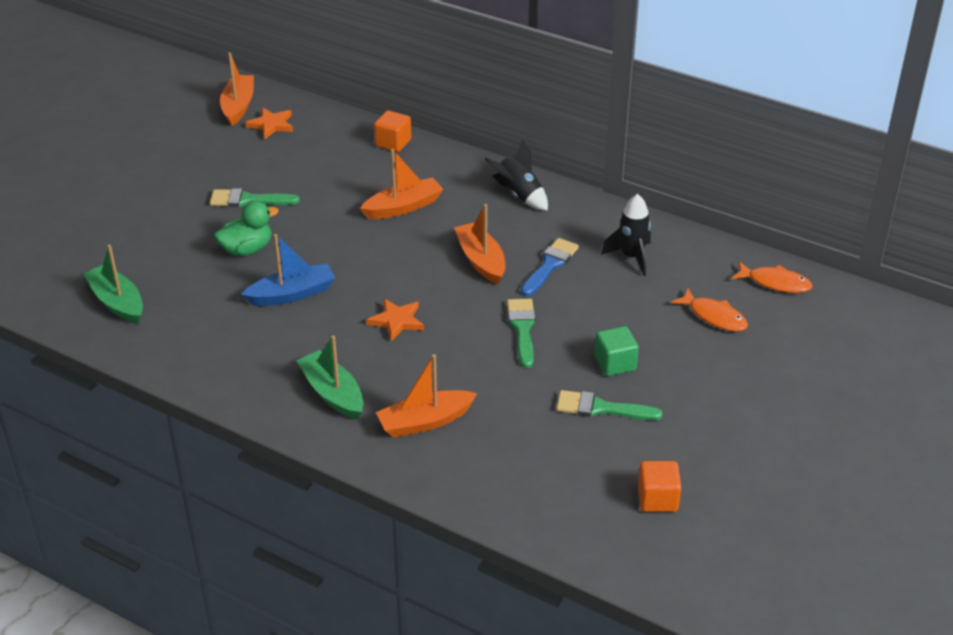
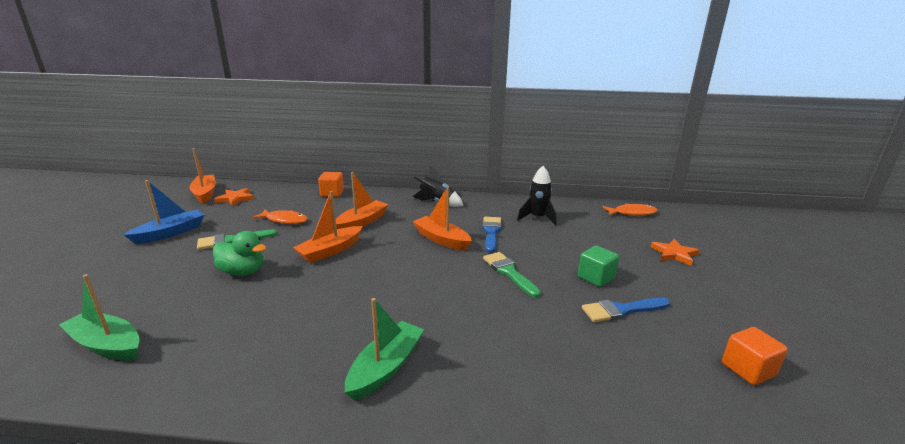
camera: 25 degrees left, 15 degrees down
(247, 249) = (243, 272): green duck -> green duck turned 75 degrees clockwise
(292, 294) = (300, 294): blue boat -> blue boat (171, 233)
(332, 393) = (386, 367): green boat -> green boat turned 90 degrees clockwise
(397, 321) = (406, 291): orange star -> orange star (674, 254)
(425, 422) = (494, 366): orange boat -> orange boat (330, 251)
(601, 408) = (621, 310): green brush -> blue brush
(714, 316) = (622, 236): orange fish -> orange fish (284, 220)

